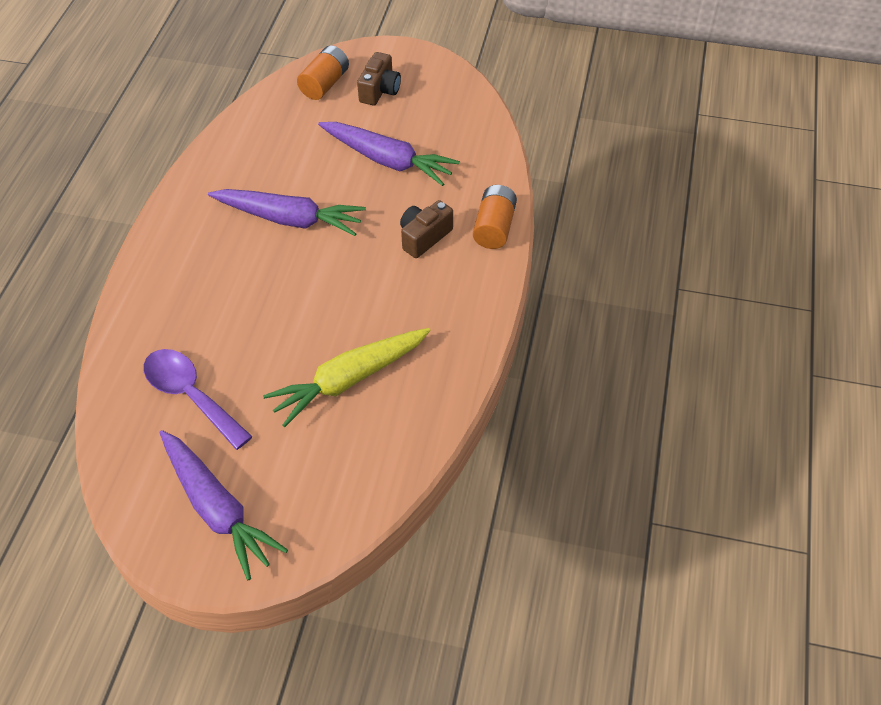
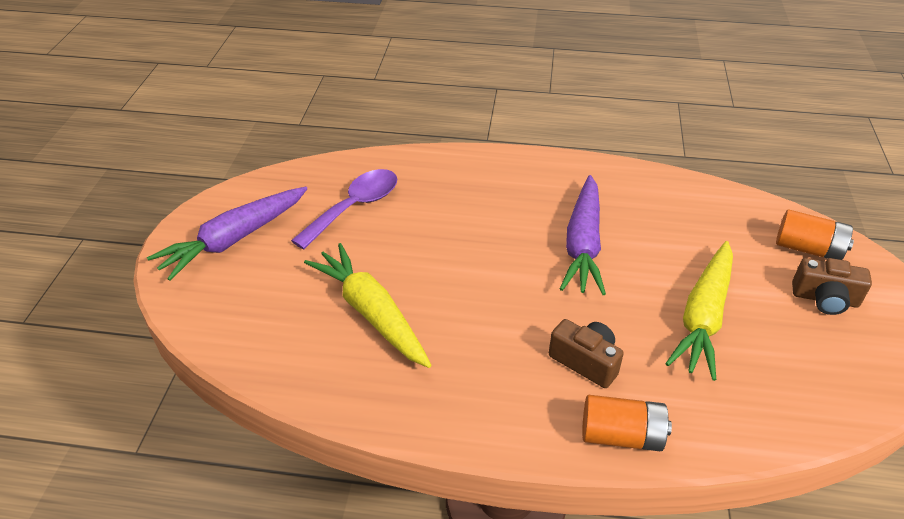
camera: 85 degrees right, 10 degrees down
(387, 160) = (703, 317): purple carrot -> yellow carrot

